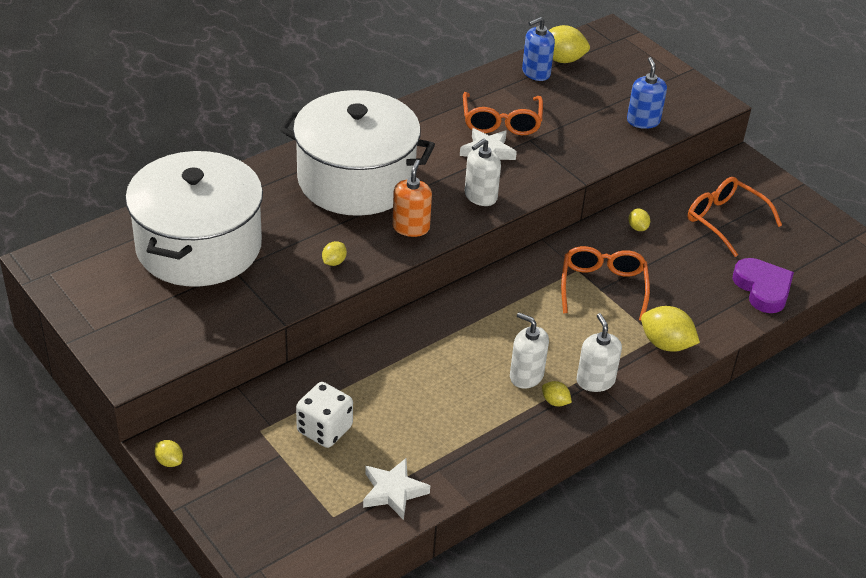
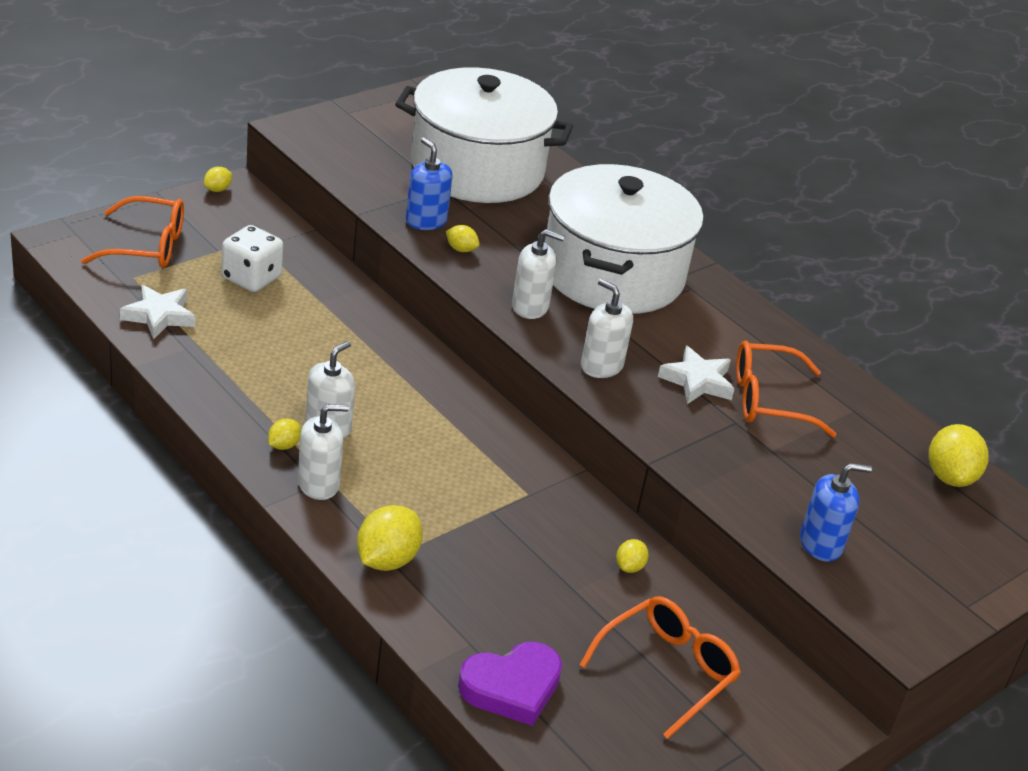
camera: 85 degrees right, 5 degrees down
(411, 227) = (530, 306): orange soap dispenser -> white soap dispenser
(536, 73) = (903, 446): blue soap dispenser -> blue soap dispenser (426, 221)
(603, 287) = (495, 514): orange glasses -> orange glasses (146, 246)
(637, 227) = (629, 567): yellow lemon -> yellow lemon turned 45 degrees counterclockwise

